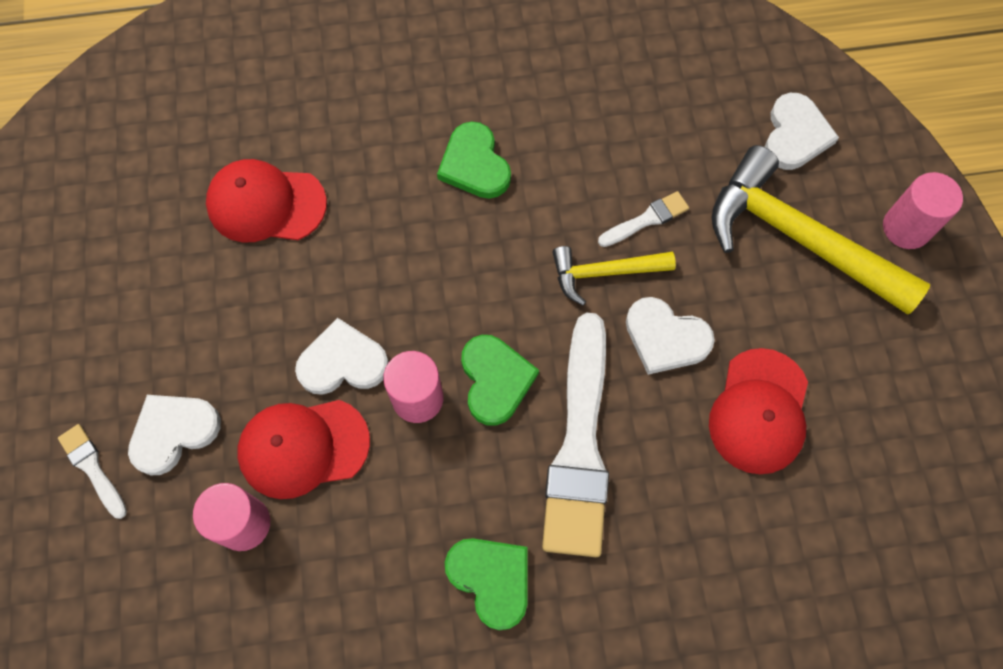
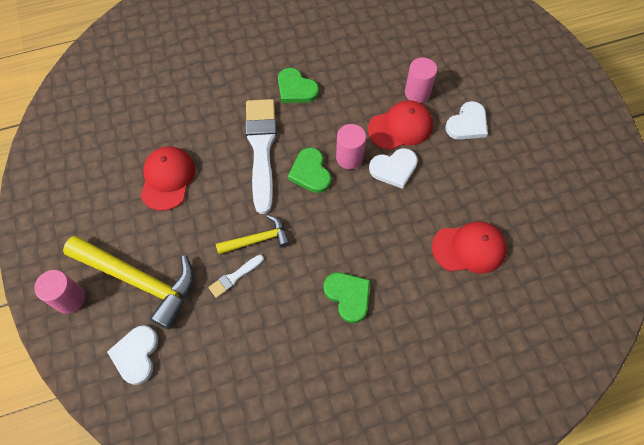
camera: 170 degrees right, 5 degrees down
(92, 468) = (498, 103): white brush -> none
(665, 338) = (219, 208): white heart -> none

